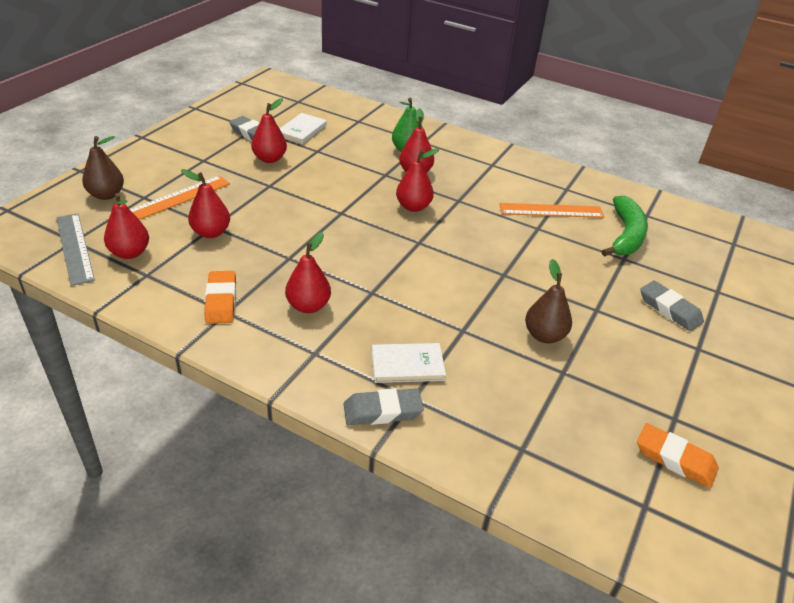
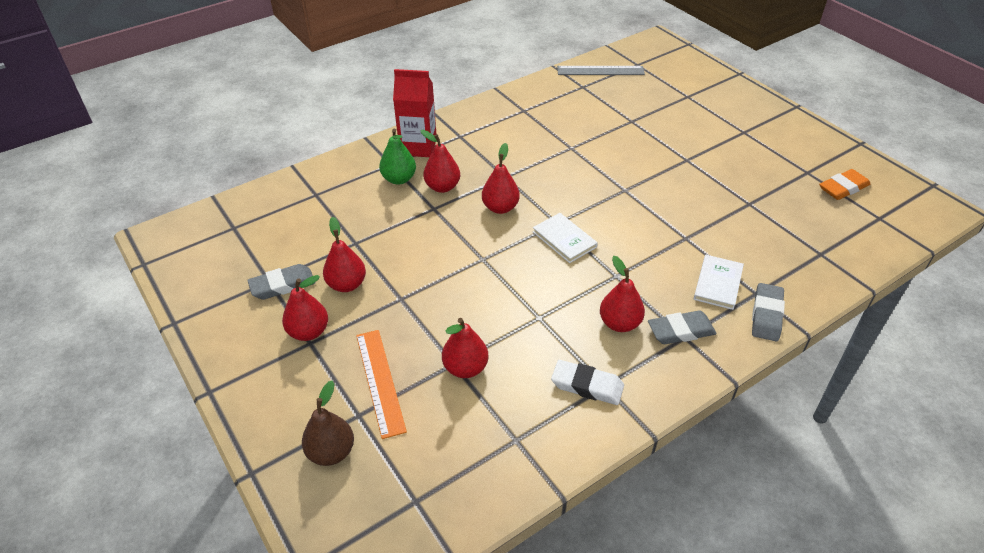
camera: 60 degrees left, 5 degrees up
(74, 248) = (432, 502): grey ruler -> grey ruler (600, 71)
(130, 253) = (469, 448): red pear -> red pear (309, 332)
(221, 301) = (587, 385): orange eraser -> white eraser
(302, 130) = (303, 243): white book -> white book (564, 239)
(456, 148) = (418, 147): none -> red carton
(544, 335) = (707, 197): brown pear -> none
(551, 210) = (550, 130): orange ruler -> none
(626, 235) = (604, 108): green banana -> none
(669, 309) = (699, 126): grey eraser -> grey eraser (681, 331)

